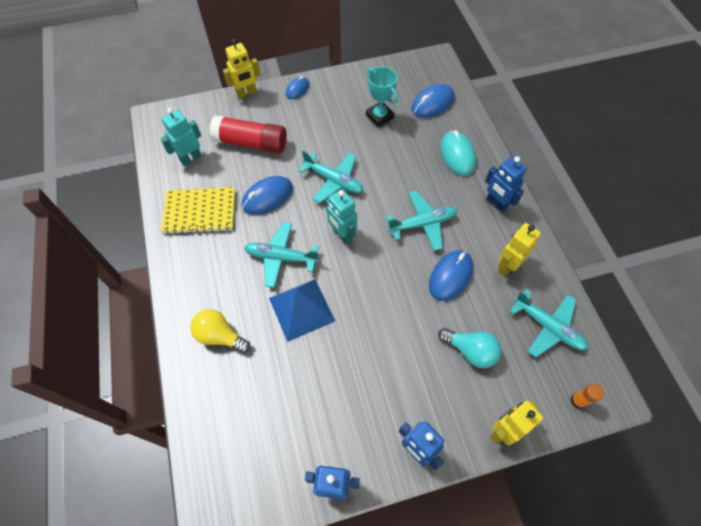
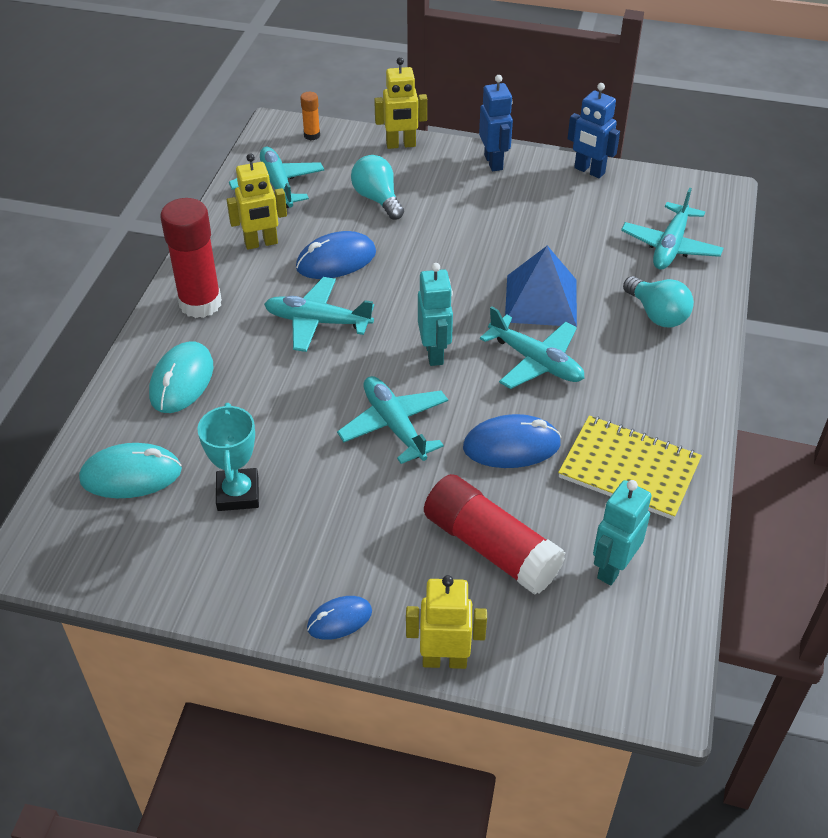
camera: 150 degrees left, 15 degrees down
(191, 158) = (612, 568): turquoise robot -> turquoise robot turned 135 degrees clockwise
(220, 336) = (657, 314): yellow light bulb -> turquoise light bulb
(232, 416) = (670, 246): none -> turquoise plane
(432, 103) = (131, 475): blue mouse -> turquoise mouse
(496, 204) = (200, 303): blue robot -> red glue stick

